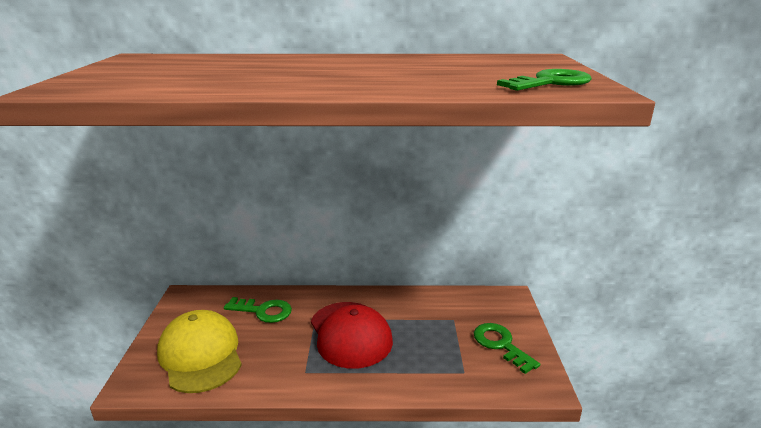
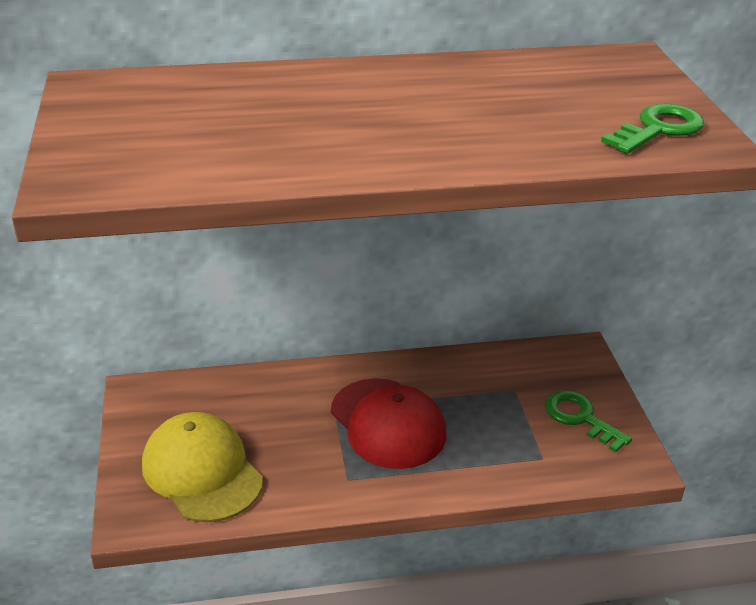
camera: 10 degrees left, 10 degrees up
(263, 311) = (259, 402): green key -> none

